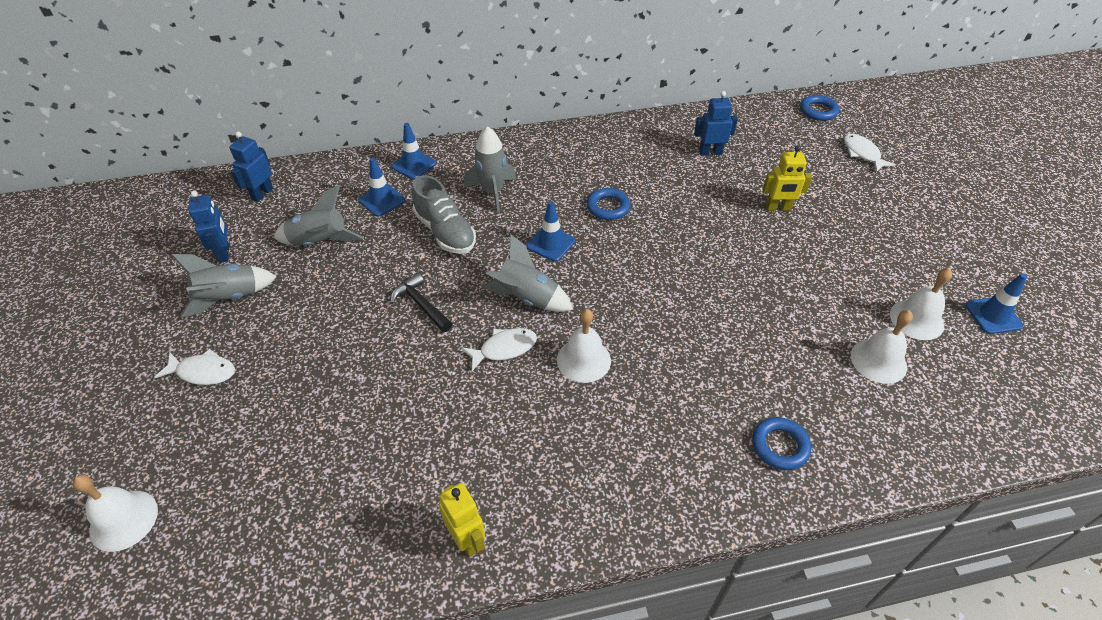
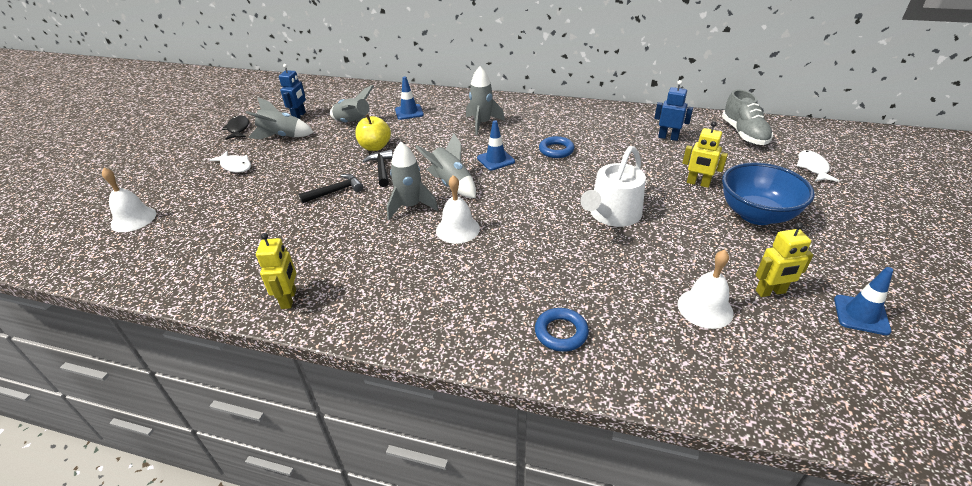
camera: 30 degrees right, 10 degrees down
(144, 306) = (238, 129): none -> black fish
(262, 193) = (345, 94): blue robot -> none
(383, 272) = (375, 147): none -> yellow apple
(389, 361) = (336, 191): none -> black hammer
(414, 165) = (445, 99): blue traffic cone -> none
(445, 232) = (432, 137): grey shoe -> grey shoe (744, 134)
(504, 348) = (410, 206): white fish -> grey rocket
(726, 279) = (612, 215): none -> white watering can
(818, 111) = (791, 132): blue ring -> none
(852, 231) = (756, 215): none -> blue bowl
(916, 319) = (770, 292): white bell -> yellow robot

